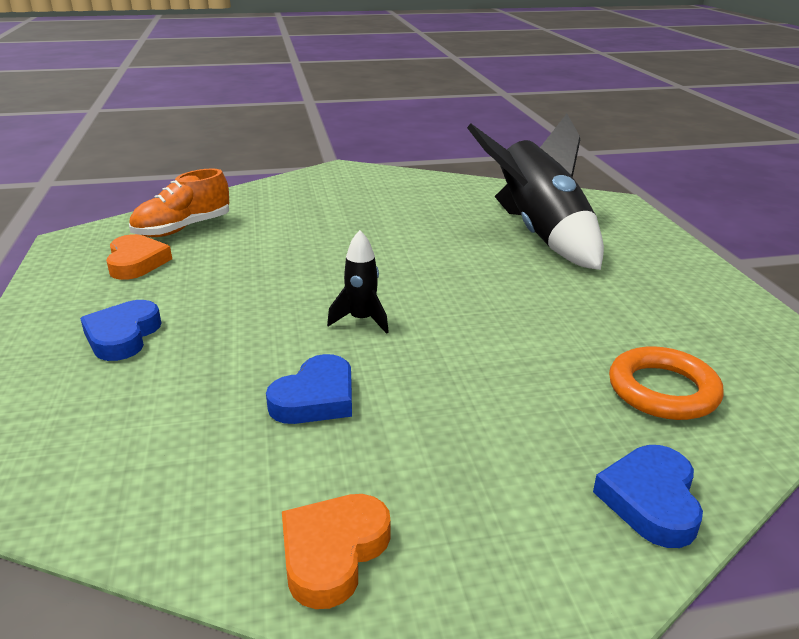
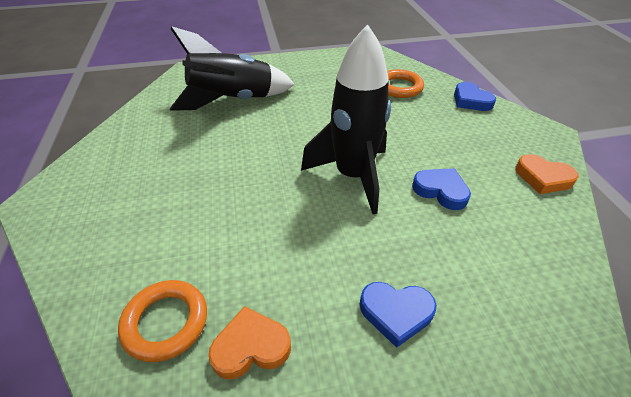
camera: 90 degrees left, 15 degrees up
(183, 229) = (166, 322): orange shoe -> orange ring
(361, 320) = (352, 176): black rocket -> black rocket, size x2.33
(650, 500) = (471, 100): blue heart -> blue heart turned 45 degrees clockwise

